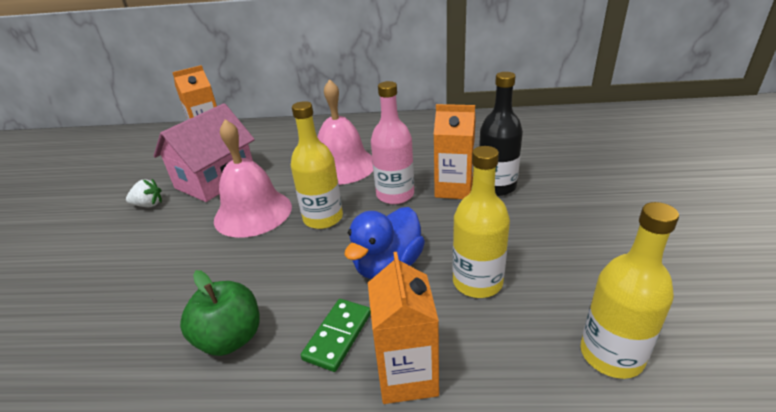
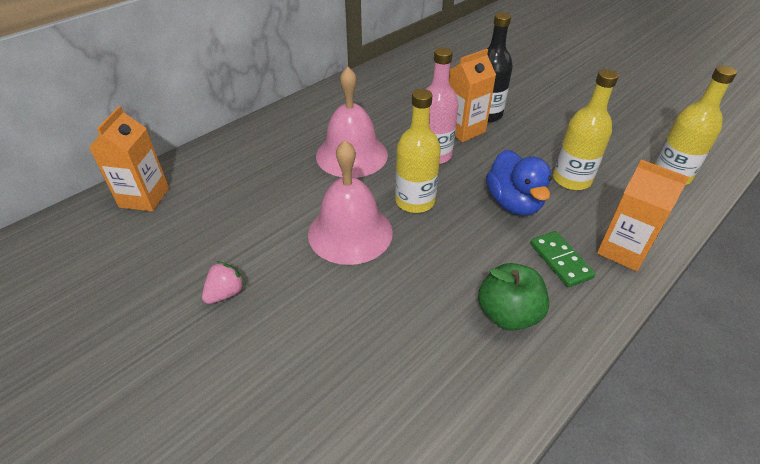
camera: 50 degrees left, 10 degrees up
(148, 205) = (226, 293): white strawberry -> pink strawberry
(215, 180) = (252, 230): pink house -> none

